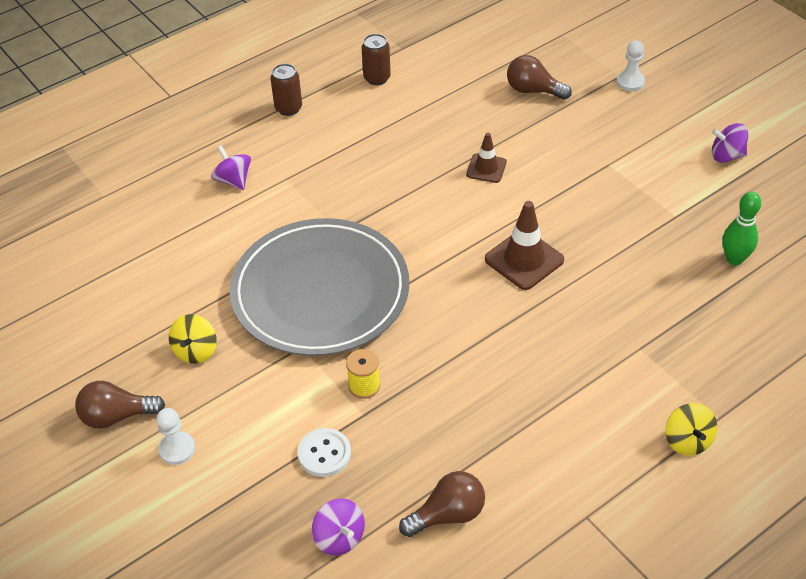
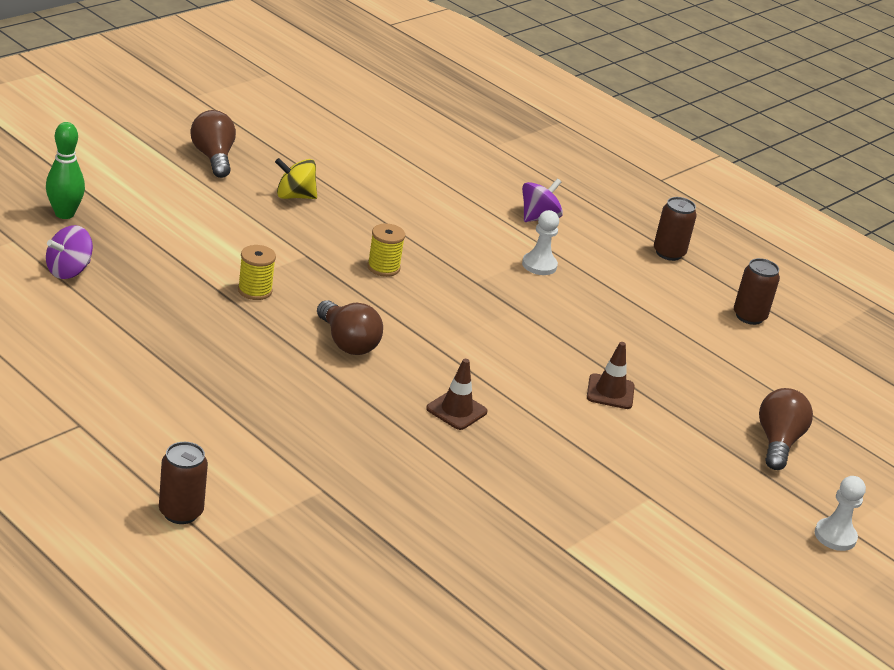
camera: 75 degrees right, 15 degrees down
(177, 449) = (175, 187): white pawn -> white pawn (539, 265)
(320, 291) = (383, 268): grey plate -> yellow spool
(324, 454) = (168, 265): white button -> none
(447, 514) = (90, 334): brown light bulb -> brown light bulb (347, 343)
(524, 260) = (456, 410): brown traffic cone -> brown traffic cone, size x0.62
(687, 441) = (181, 512): yellow spinning top -> brown can
(726, 156) = (705, 617): purple spinning top -> none
(734, 259) = (493, 595): green bowling pin -> green bowling pin (64, 214)

